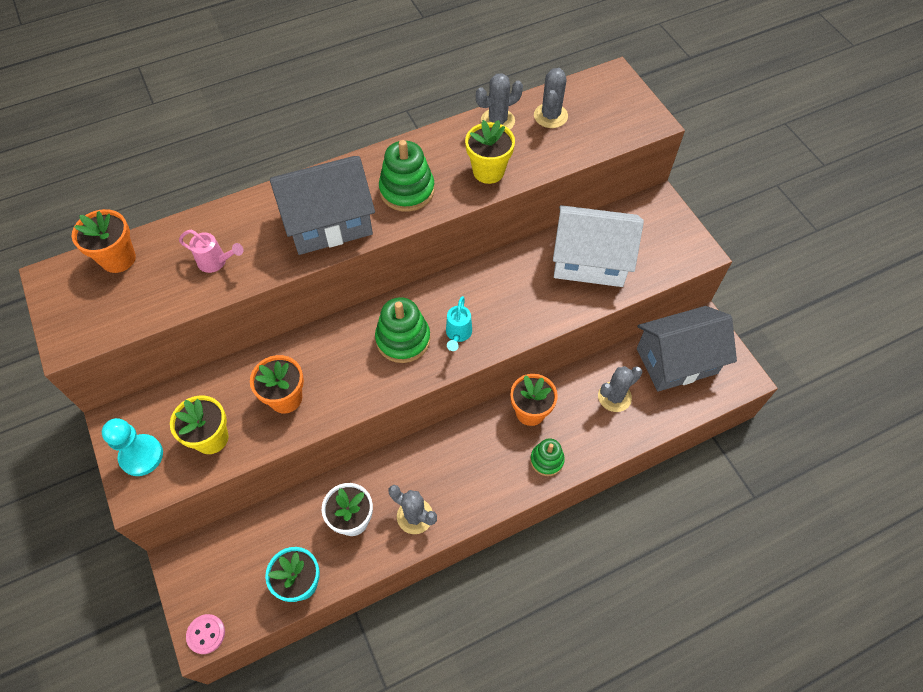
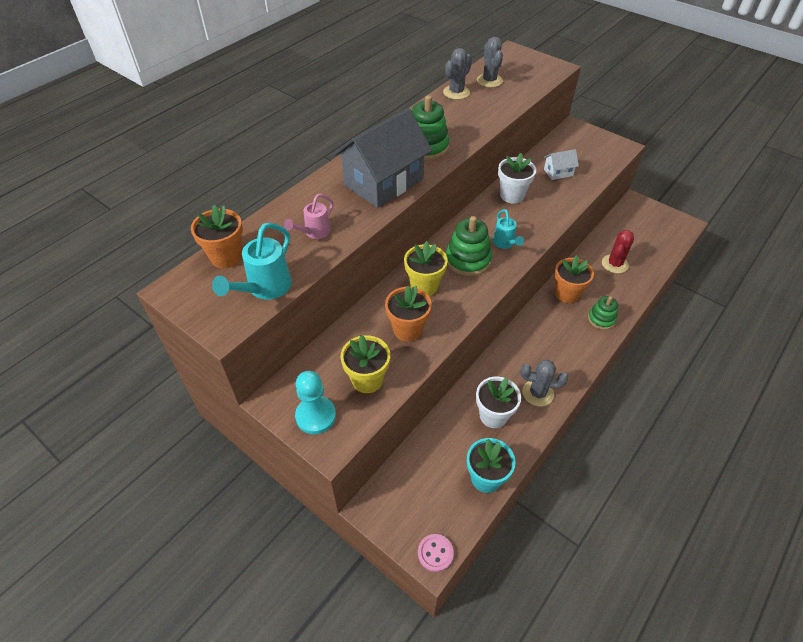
camera: 25 degrees left, 10 degrees down
(129, 312) = (264, 289): none -> turquoise watering can
(216, 262) = (314, 233): pink watering can -> pink watering can turned 135 degrees clockwise
(488, 171) = (474, 120): yellow flower pot -> yellow flower pot (424, 286)
(512, 273) = (512, 195): none -> white flower pot
(590, 261) = (558, 172): white house -> white house, size x0.45
(614, 397) = (614, 264): grey cactus -> red cactus
(676, 361) = (636, 229): grey house -> none

